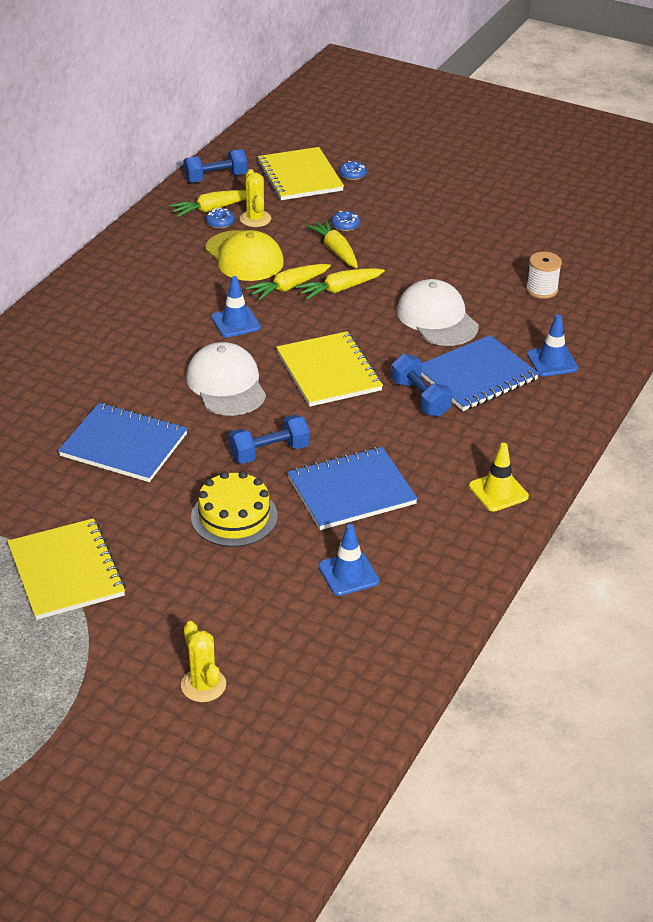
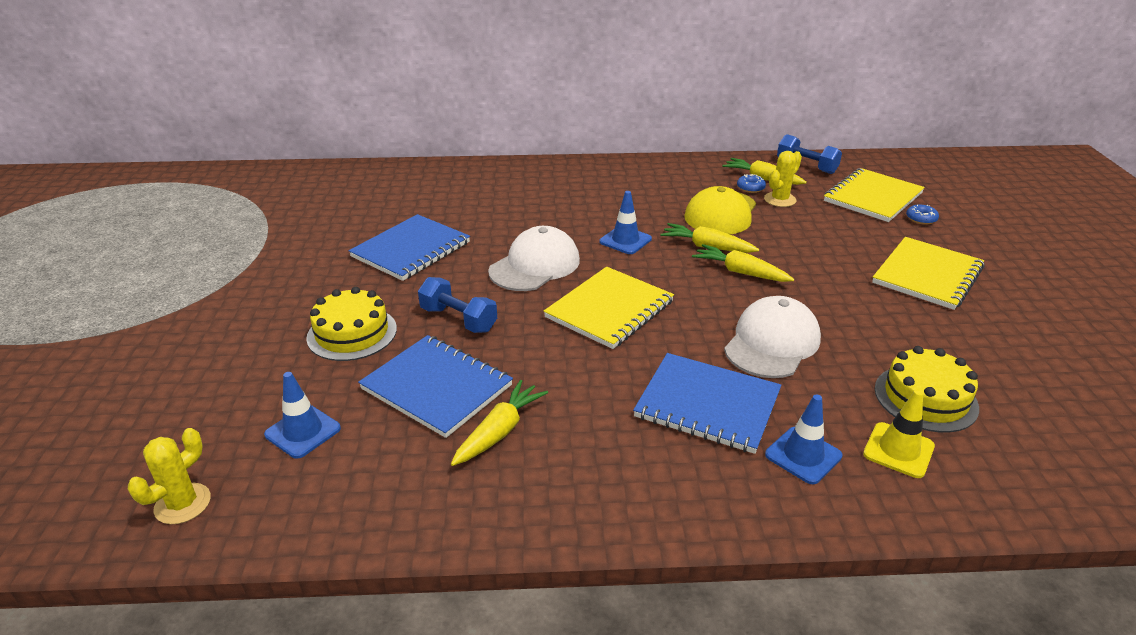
camera: 60 degrees right, 5 degrees down
(66, 571) = (234, 280): yellow notebook -> yellow notebook (927, 275)
(124, 445) = (411, 249): blue notebook -> blue notebook turned 45 degrees clockwise
(203, 685) = (102, 399): yellow cactus -> yellow cactus (183, 504)
(335, 250) = (795, 250): yellow carrot -> yellow carrot (499, 431)
(345, 225) = (840, 241): blue donut -> none
(420, 398) = (627, 379): blue dumbbell -> none
(498, 491) = (515, 497): yellow traffic cone -> yellow traffic cone (898, 450)
(542, 290) = (925, 398): white spool -> yellow cake

